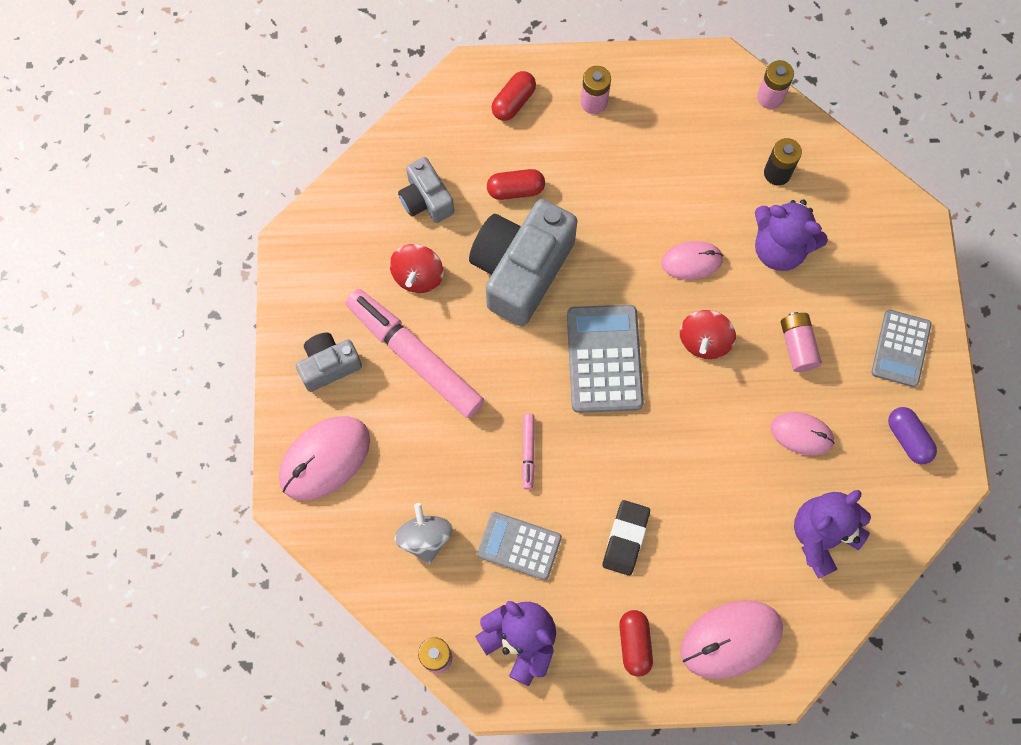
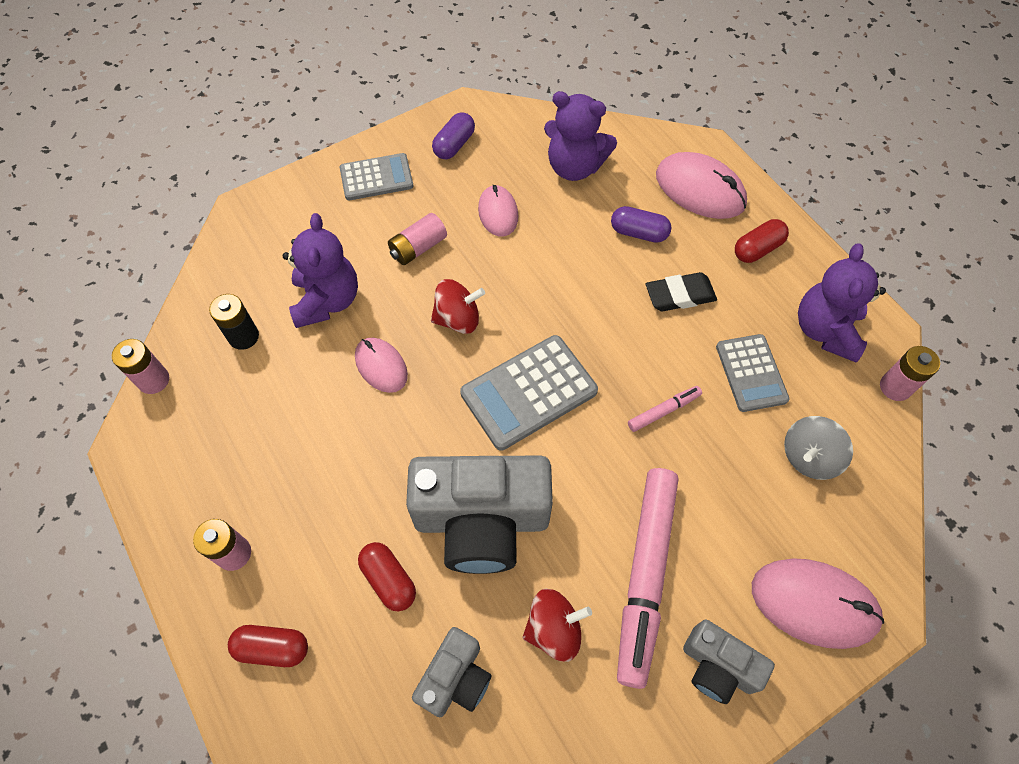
camera: 120 degrees left, 10 degrees down
(711, 547) = (638, 232): none -> purple capsule

